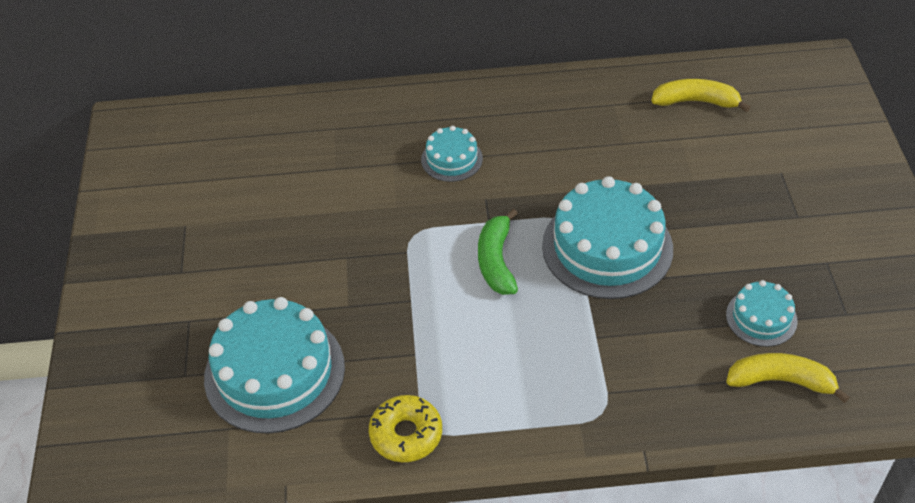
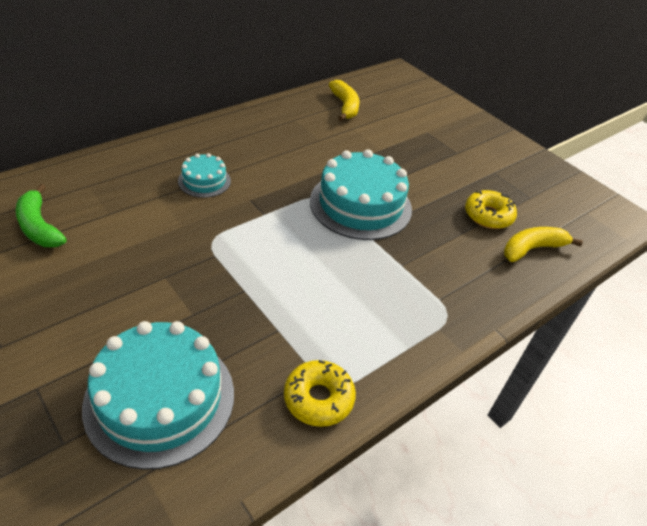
camera: 40 degrees left, 5 degrees down
(496, 261) = (291, 239): green banana -> green banana (39, 227)
(696, 101) = (345, 106): yellow banana -> yellow banana turned 105 degrees clockwise
(761, 318) = (488, 215): turquoise cake -> yellow donut

